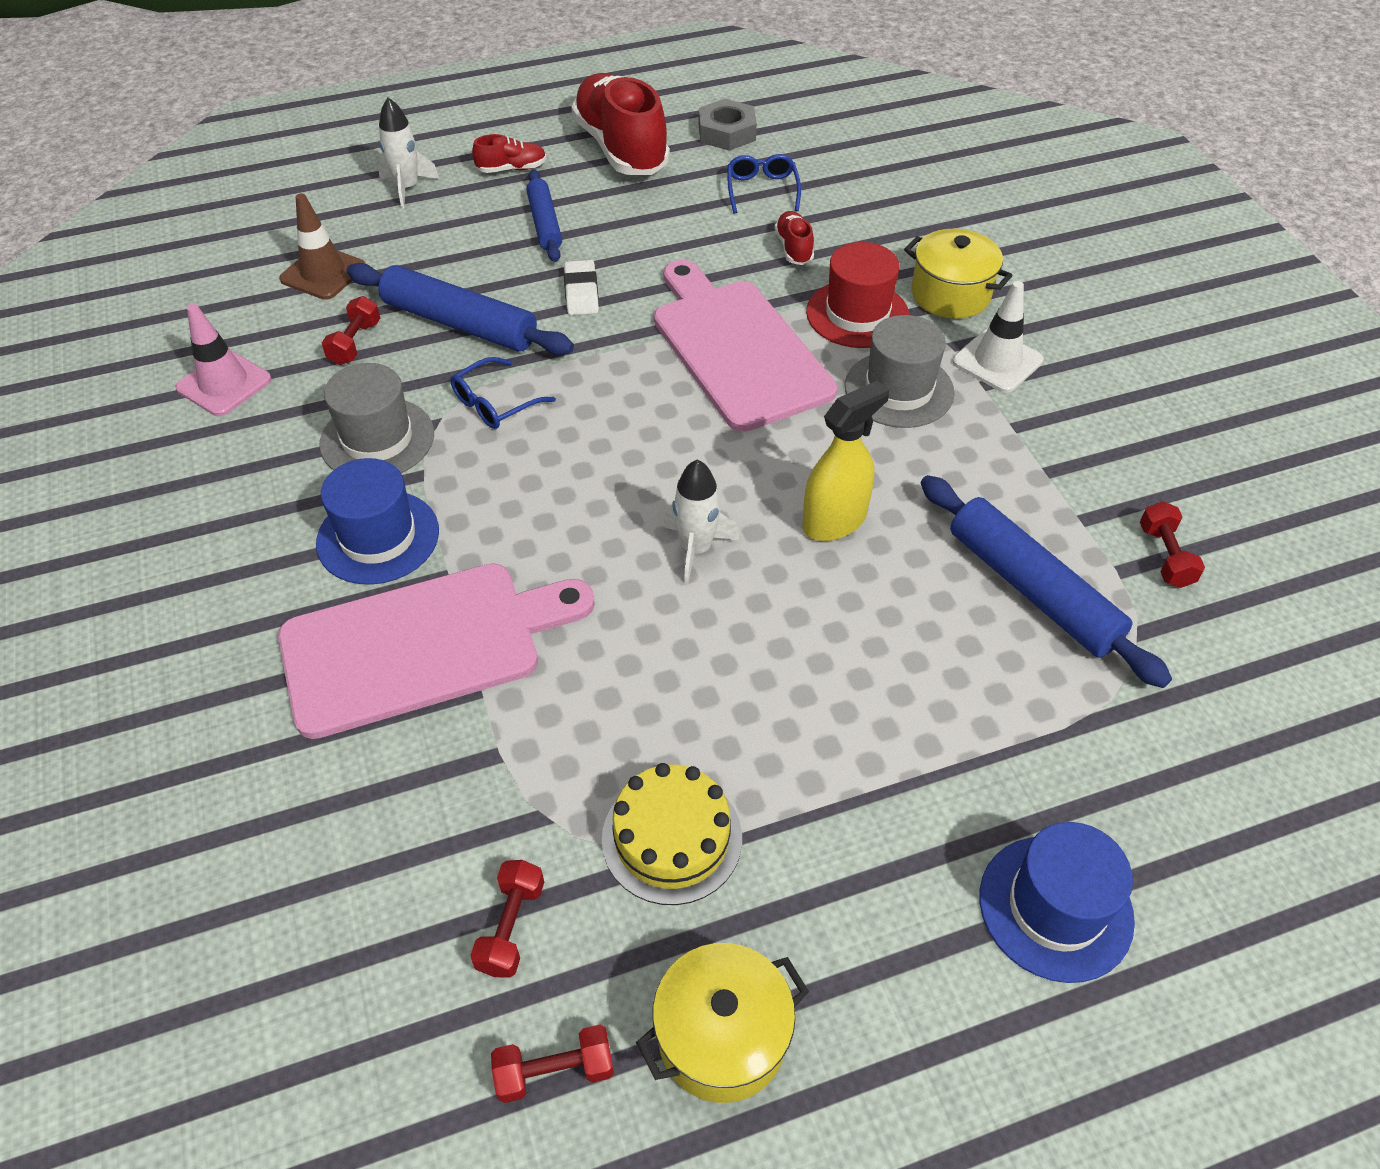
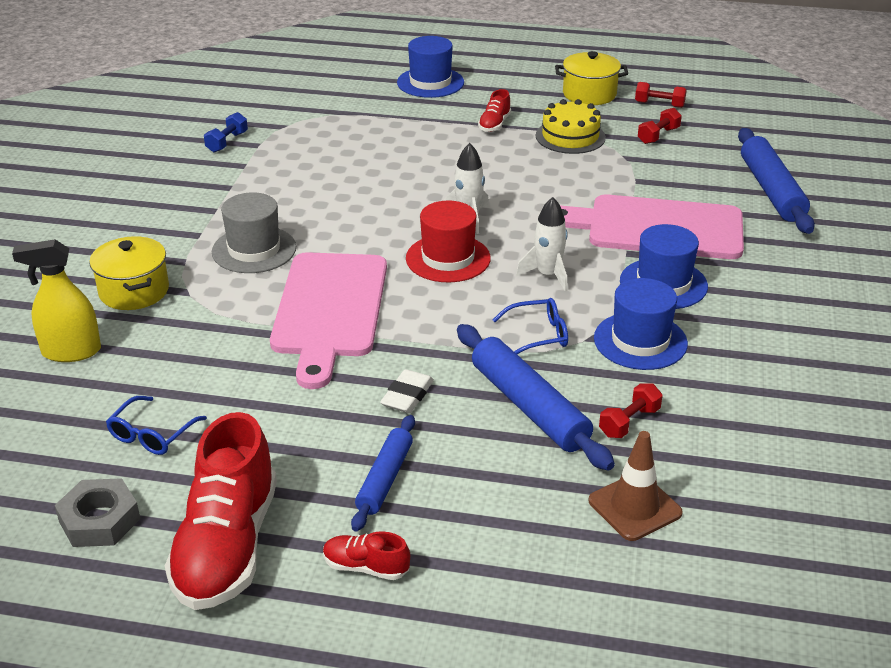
camera: 150 degrees left, 15 degrees down
(224, 384) = (756, 426): pink traffic cone -> none
(377, 439) = (640, 341): grey hat -> blue hat
(407, 188) = (498, 587): white rocket -> white rocket (548, 275)
(794, 248) = (196, 368): red shoe -> red shoe (494, 124)
(834, 521) = (376, 205): yellow spray bottle -> yellow spray bottle (71, 351)
(857, 314) = (216, 302): red hat -> red hat (448, 258)
(997, 361) = (170, 243): white traffic cone -> none
(1031, 589) = (310, 152): blue rolling pin -> blue rolling pin (772, 190)
(1165, 556) = (227, 142): red dumbbell -> blue dumbbell

